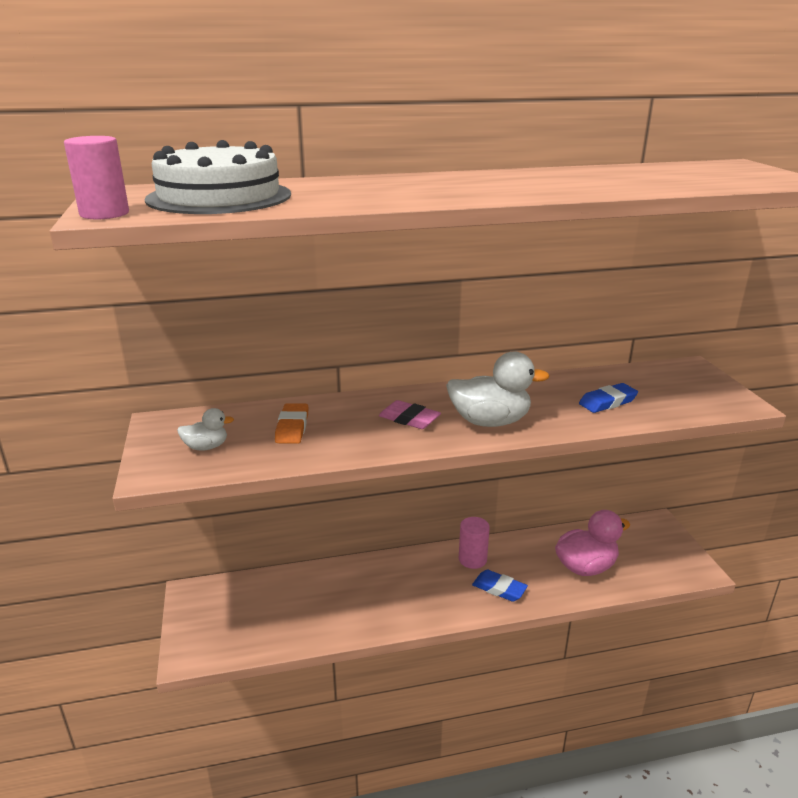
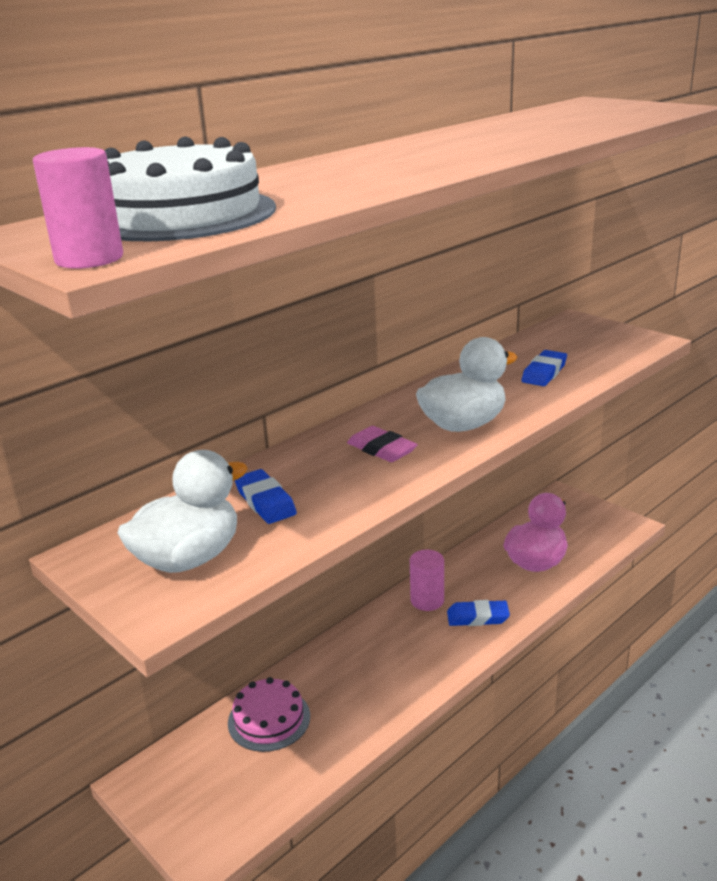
camera: 30 degrees left, 0 degrees up
(206, 447) = (189, 559): white duck -> white duck, size x1.90
(292, 427) = (265, 501): orange eraser -> blue eraser
(295, 592) = (269, 719): none -> pink cake
(409, 419) = (381, 449): pink eraser -> pink eraser turned 45 degrees clockwise

